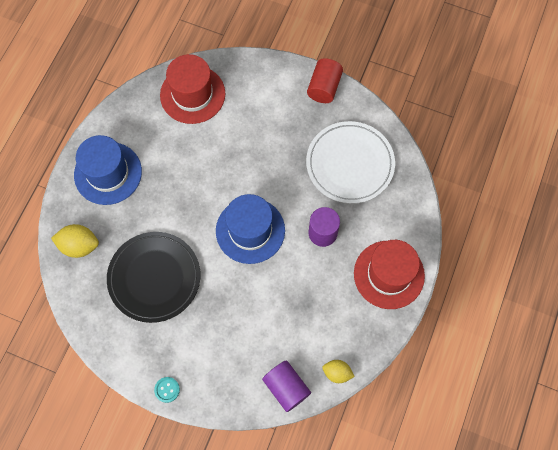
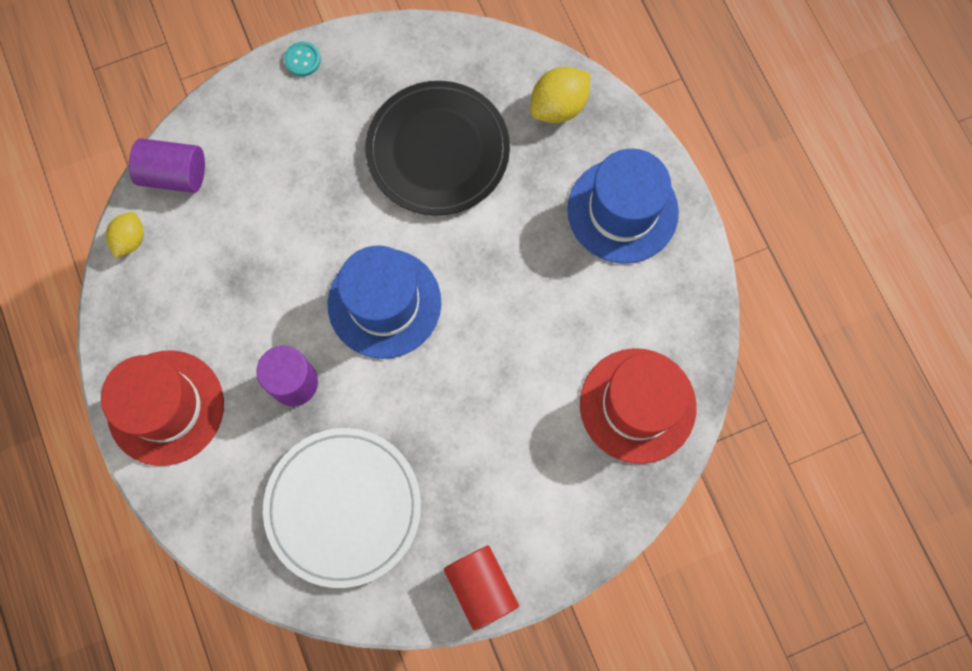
camera: 135 degrees right, 5 degrees up
(337, 373) = (130, 240): yellow lemon -> yellow lemon turned 45 degrees counterclockwise

